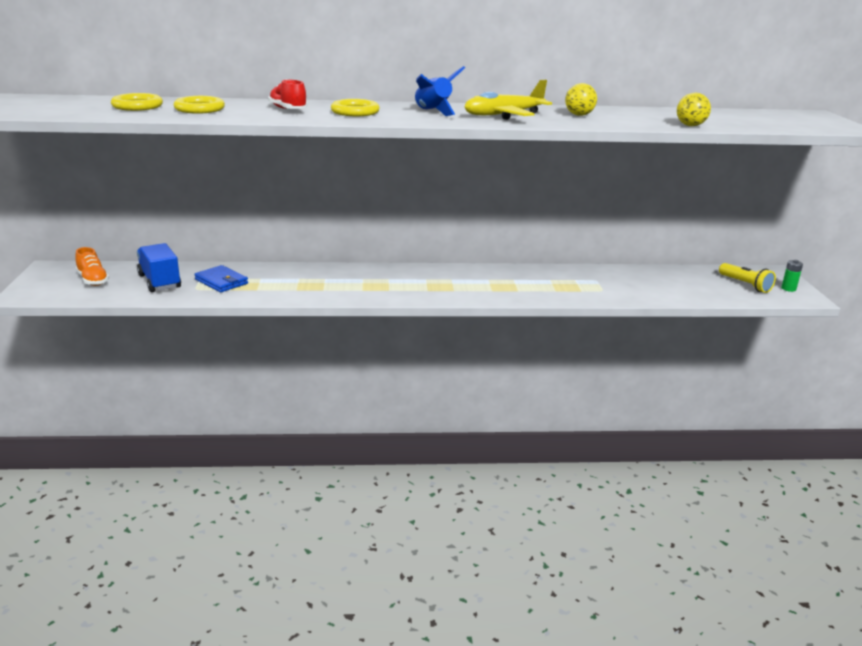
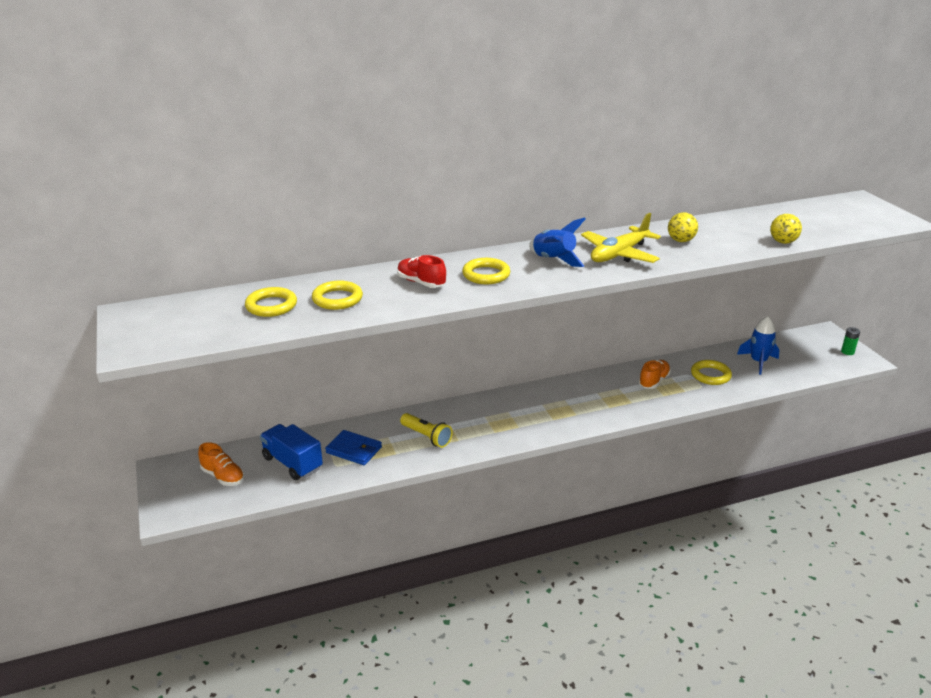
camera: 15 degrees left, 5 degrees up
(554, 279) = (653, 381): none -> orange shoe
(618, 284) = (710, 375): none -> yellow ring
(679, 282) = (758, 362): none -> blue rocket
(745, 285) = (812, 354): yellow flashlight -> yellow flashlight (426, 437)

